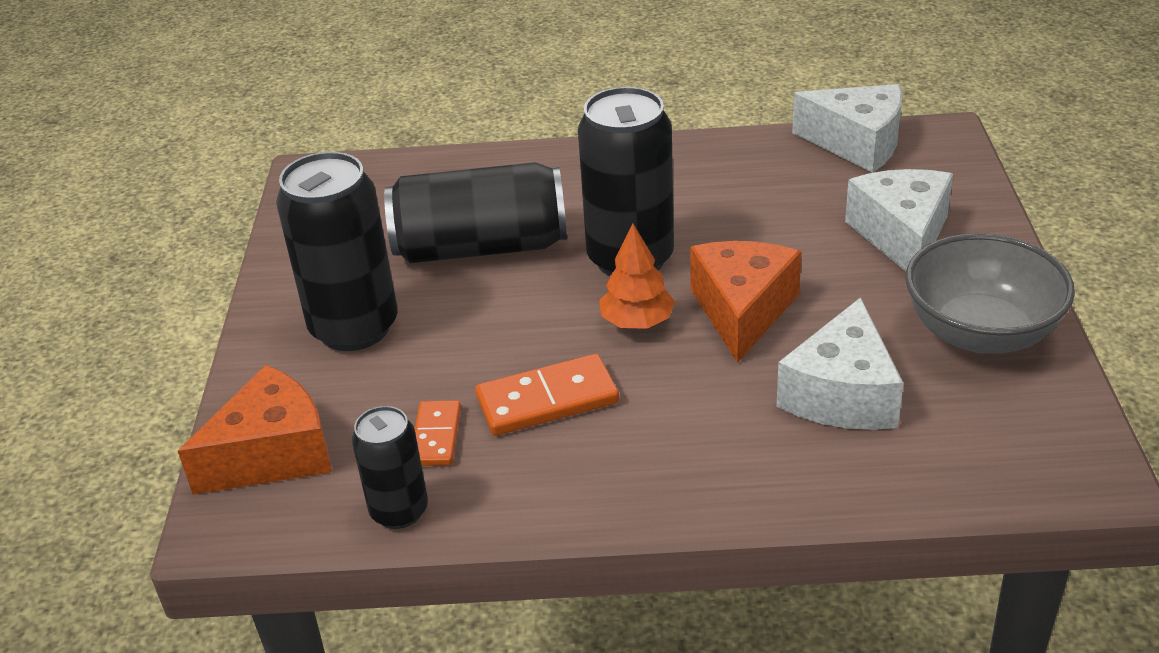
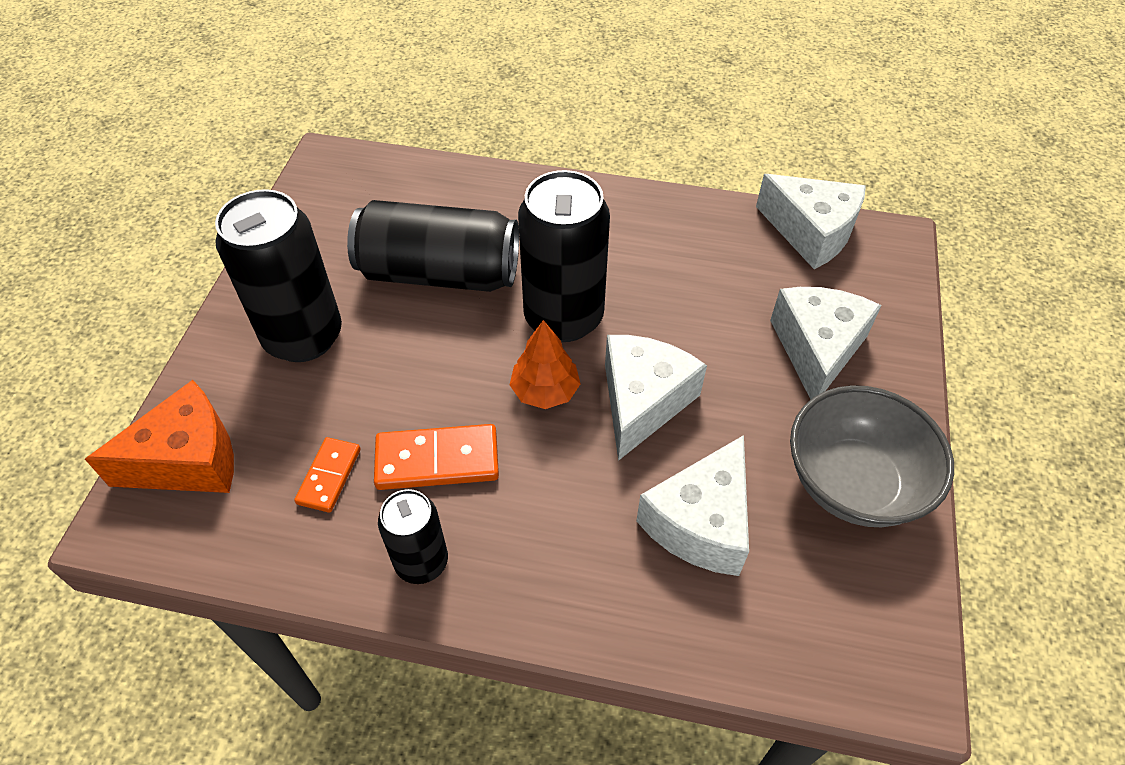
camera: 10 degrees right, 15 degrees up
(399, 511) = (269, 552): black can -> black can (421, 562)
(742, 311) = (642, 401): orange cheese -> white cheese

